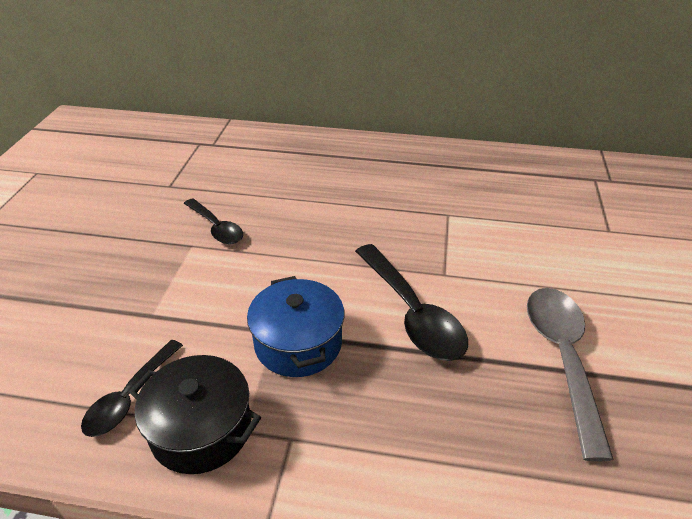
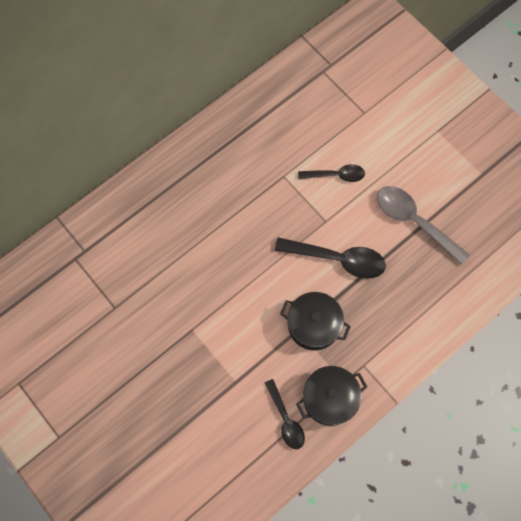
camera: 50 degrees left, 30 degrees up
(216, 228) = (186, 306): black spoon -> black spoon (336, 175)
(298, 343) = (313, 325): blue pot -> black pot

